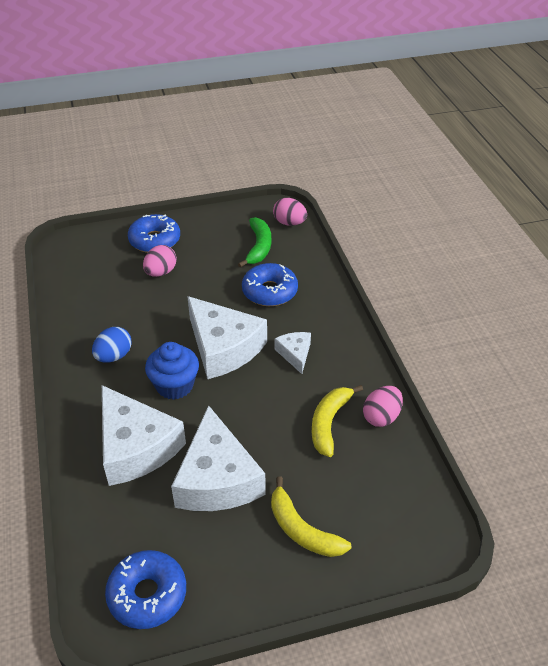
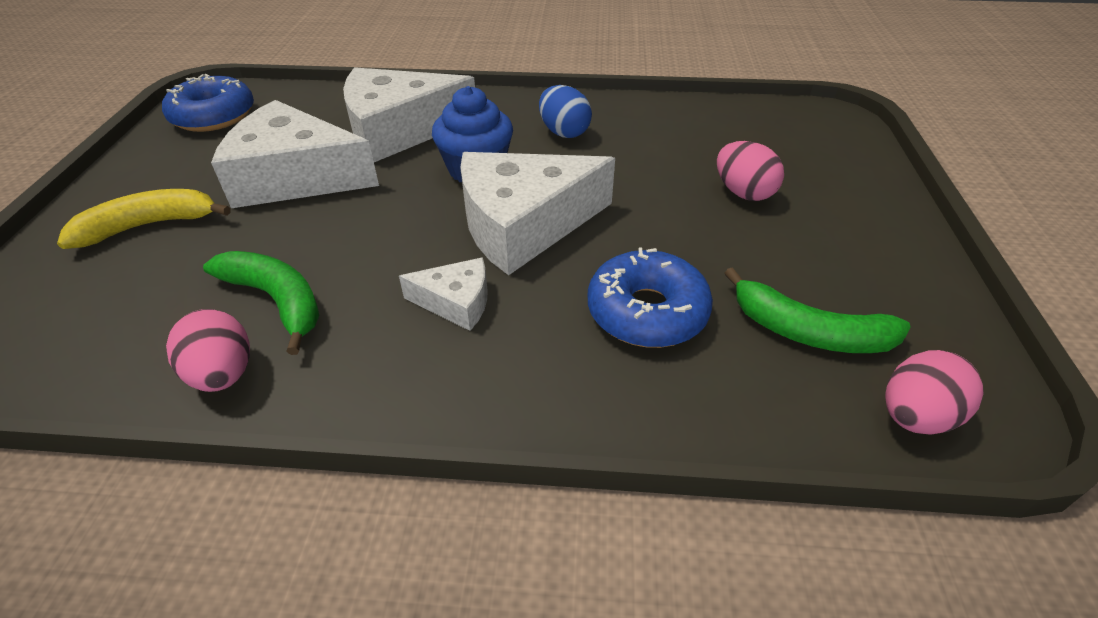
camera: 110 degrees right, 0 degrees up
(155, 240) = (841, 199): blue donut -> none
(329, 423) = (277, 300): yellow banana -> green banana

